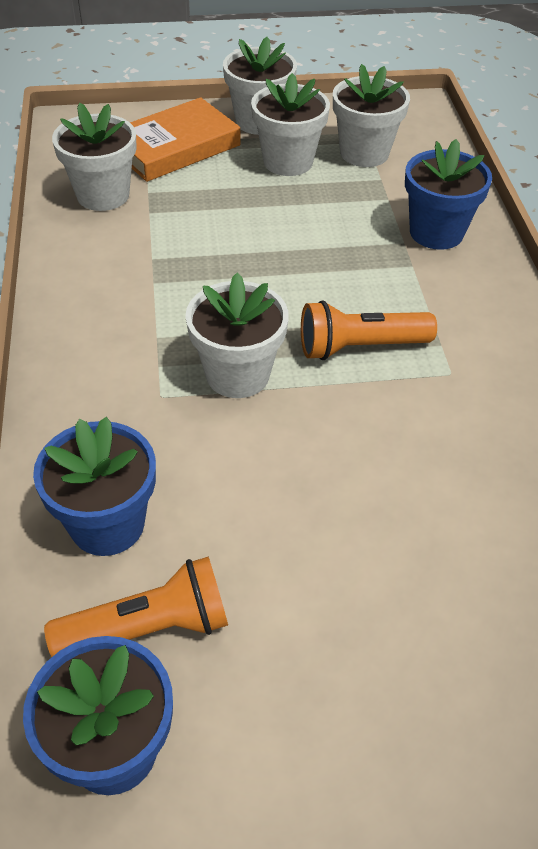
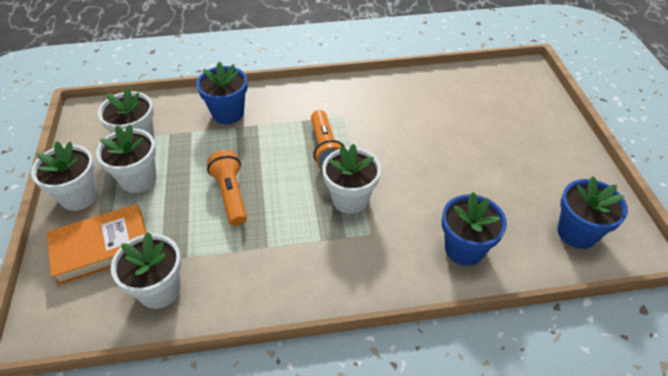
camera: 90 degrees left, 0 degrees up
(148, 628) = (517, 225): orange flashlight -> orange flashlight (231, 195)
(175, 147) = (102, 247): orange book -> orange book turned 75 degrees counterclockwise

